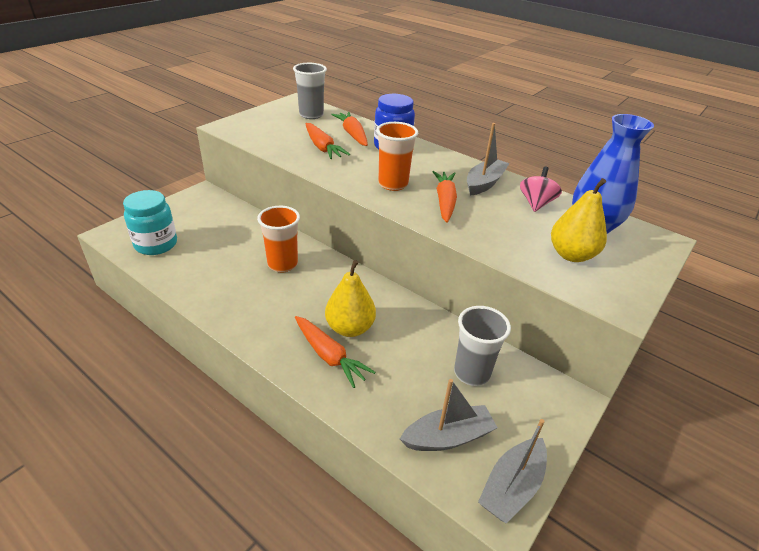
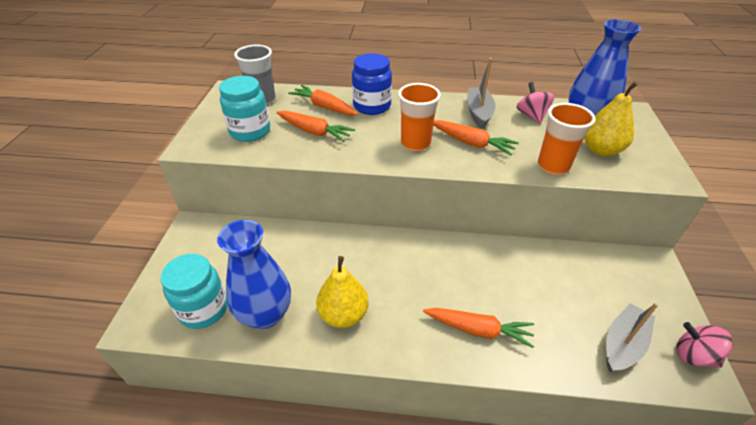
camera: 30 degrees left, 5 degrees up
(189, 266) = (265, 314): none -> blue vase
(276, 131) = (250, 131): none -> turquoise jar
(282, 264) = (350, 264): orange cup -> orange cup (553, 166)
(350, 328) = (467, 294): yellow pear -> yellow pear (343, 314)
(444, 201) = (472, 143): orange carrot -> orange carrot turned 150 degrees clockwise
(472, 373) = (583, 280): grey cup -> none
(512, 487) = (693, 355): grey boat -> pink spinning top

